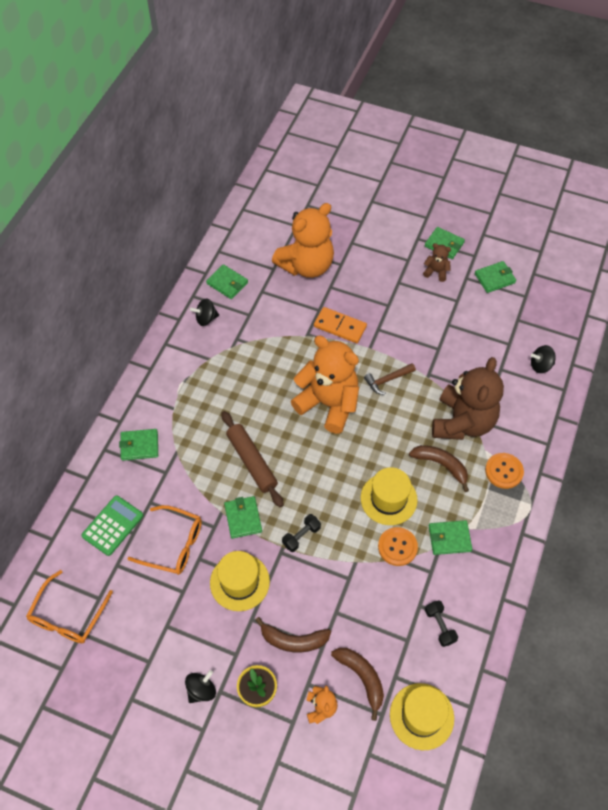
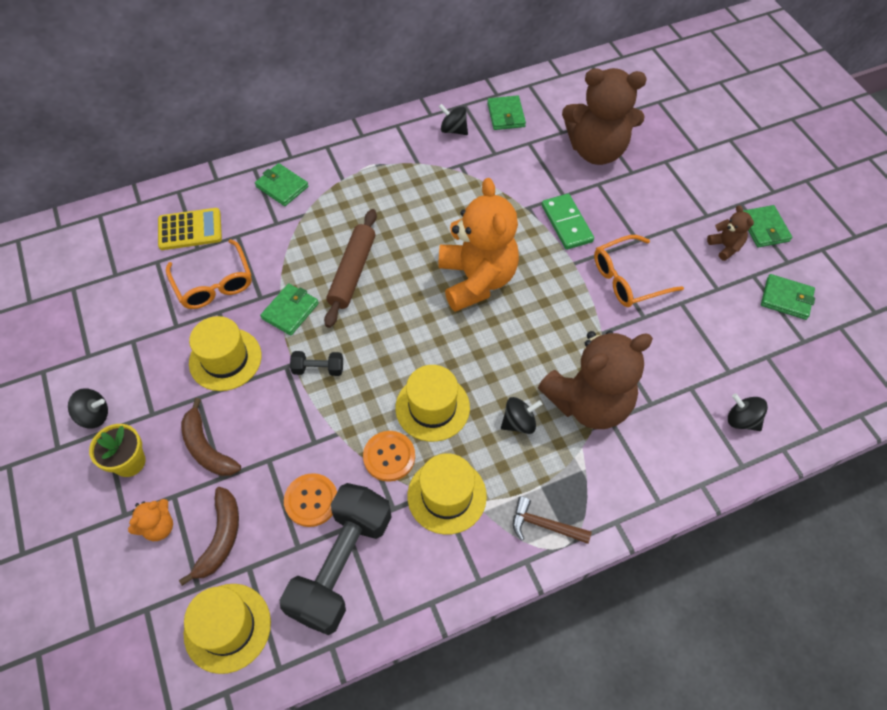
camera: 45 degrees right, 0 degrees up
(68, 615) = (81, 267): orange glasses -> orange glasses (628, 279)
(113, 525) = (190, 230): green calculator -> yellow calculator
(306, 265) = (596, 150): orange teddy bear -> brown teddy bear
(340, 326) = (567, 223): orange domino -> green domino
(387, 380) = (557, 304): brown hammer -> brown hammer (544, 525)
(439, 626) = (341, 565): black dumbbell -> black dumbbell, size x2.35
(441, 465) = (519, 423): brown banana -> black spinning top
(449, 538) = (447, 496): green wallet -> yellow hat
(504, 471) = (578, 485): orange button -> orange button (311, 500)

